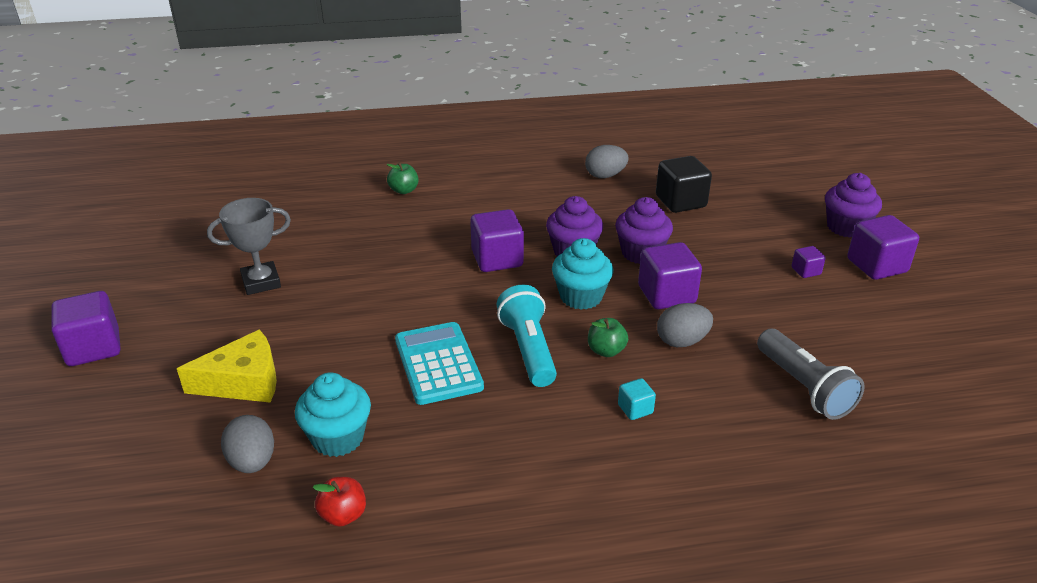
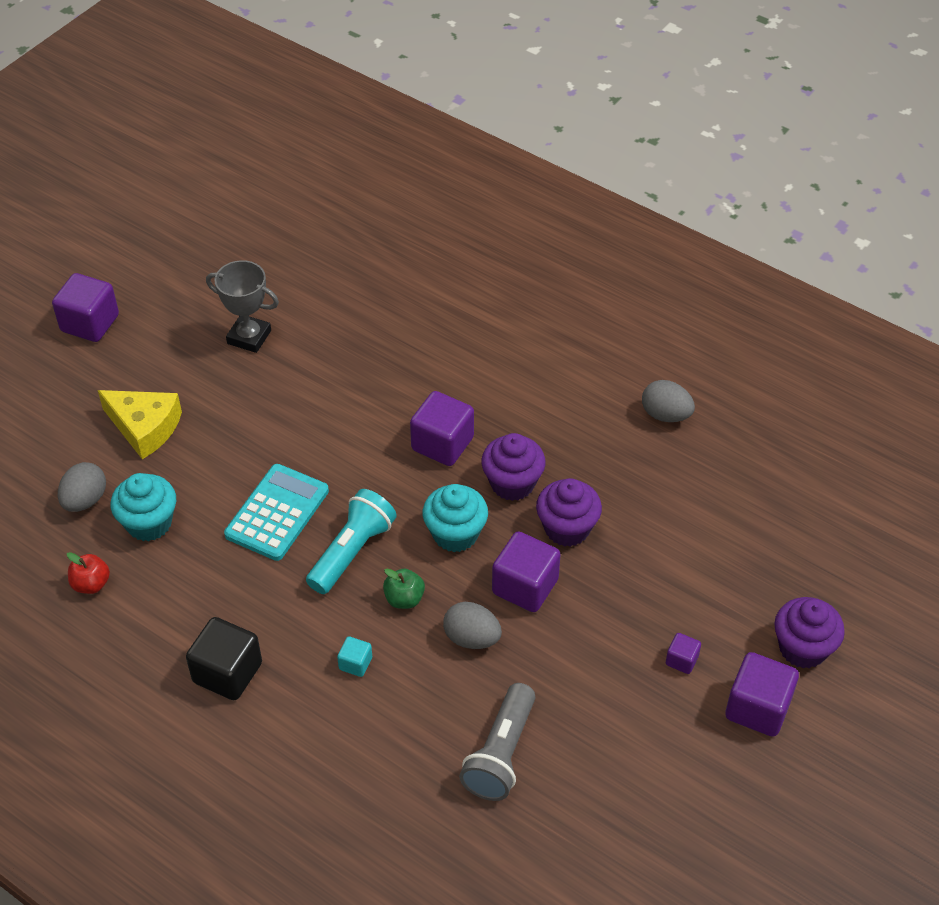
camera: 45 degrees right, 15 degrees up
(404, 190) = (465, 307): green apple -> none
(680, 202) = (689, 498): black cube -> black cube (227, 673)

